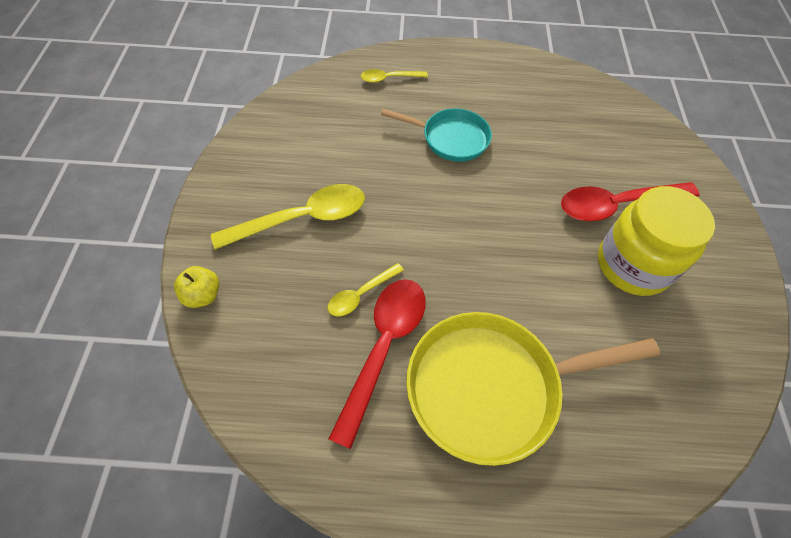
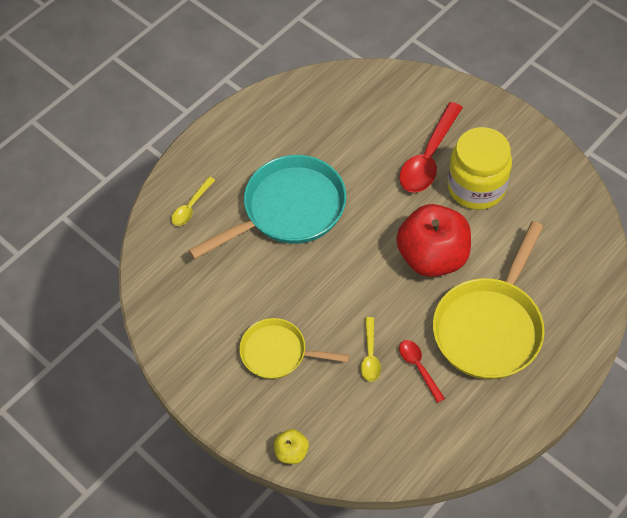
camera: 45 degrees left, 0 degrees up
(302, 219) = (278, 353): yellow spoon -> yellow pan
(383, 348) = (418, 368): red spoon -> red spoon, size x0.53
(451, 139) = (288, 209): turquoise pan -> turquoise pan, size x1.67
(518, 278) = (432, 257): none -> red apple

